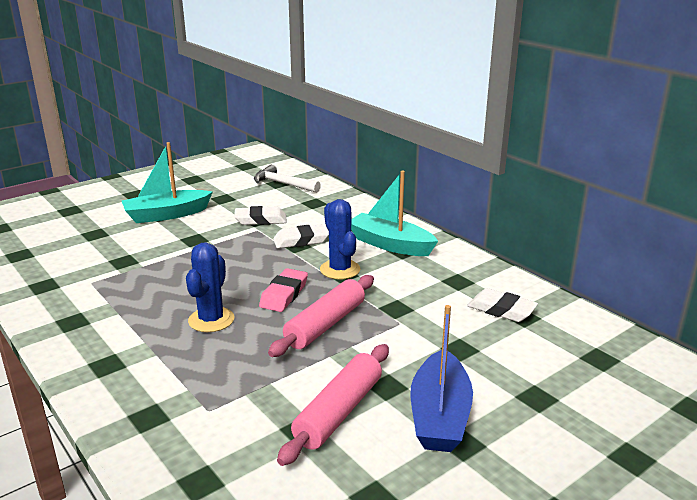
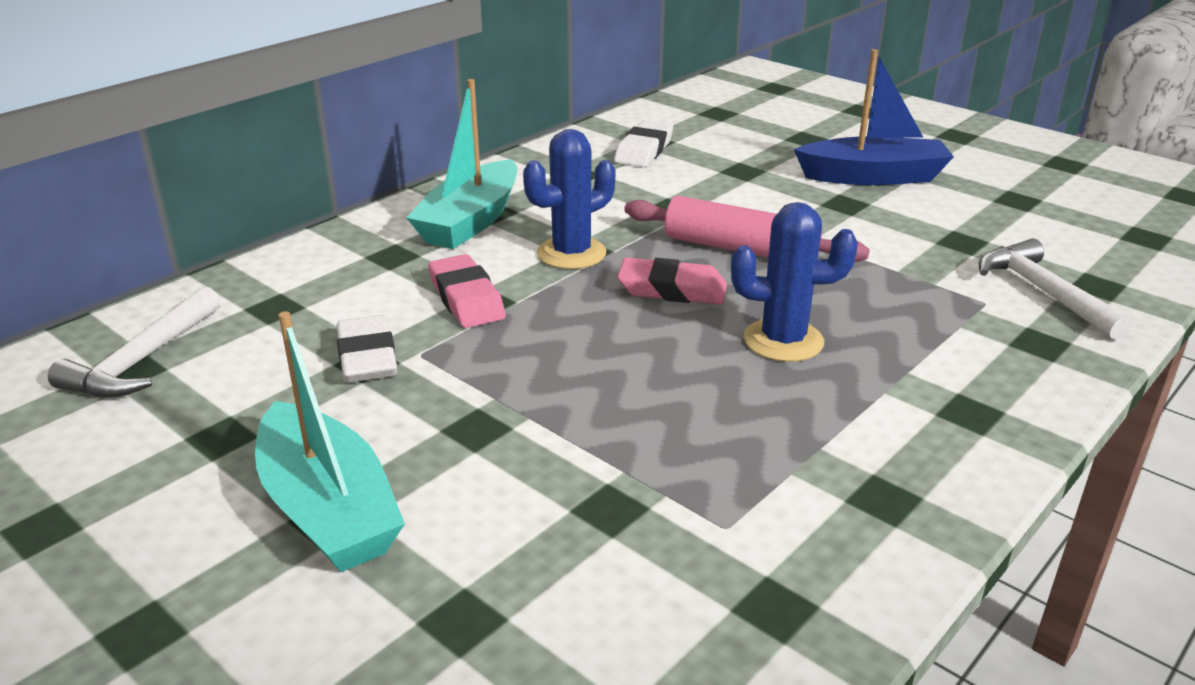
camera: 100 degrees left, 5 degrees up
(205, 444) = (1043, 292): none -> white hammer
(301, 241) = (466, 299): white eraser -> pink eraser
(339, 412) = (914, 224): pink rolling pin -> none

